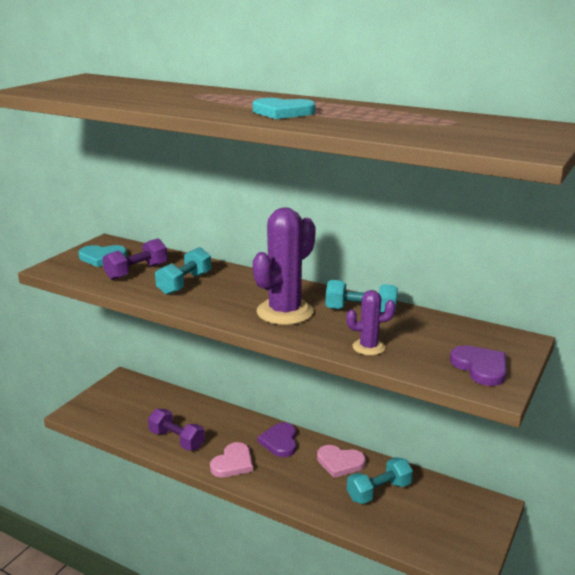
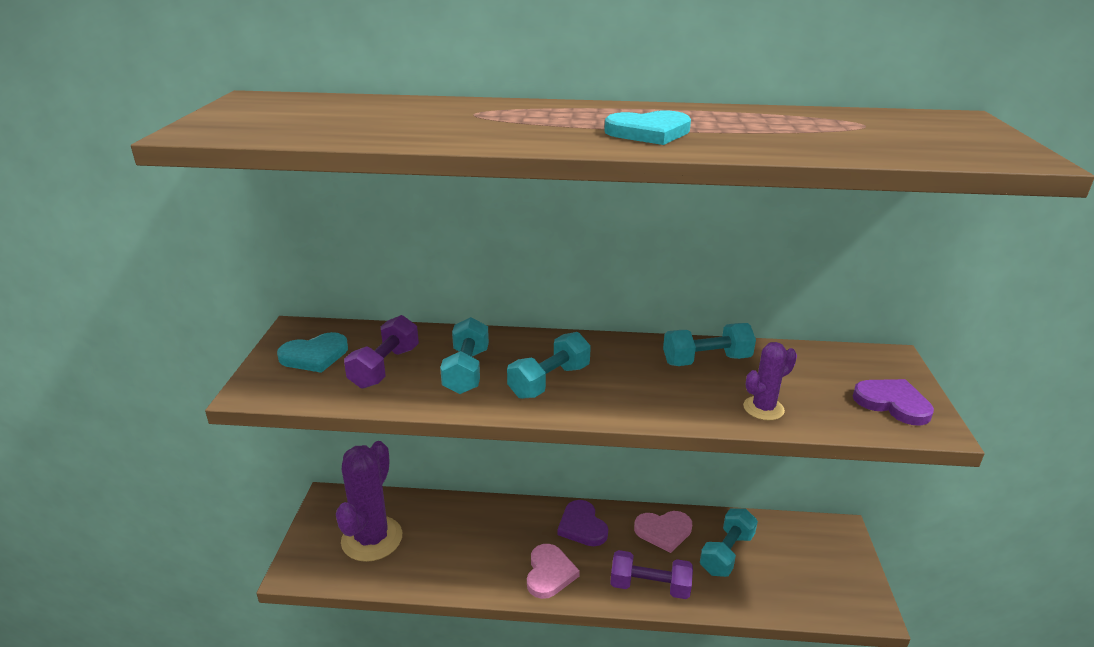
camera: 25 degrees left, 5 degrees up
(177, 440) = (461, 564): purple dumbbell -> purple dumbbell (650, 586)
(232, 300) = (549, 381): none -> turquoise dumbbell
(285, 312) = (627, 383): purple cactus -> purple cactus (372, 539)

